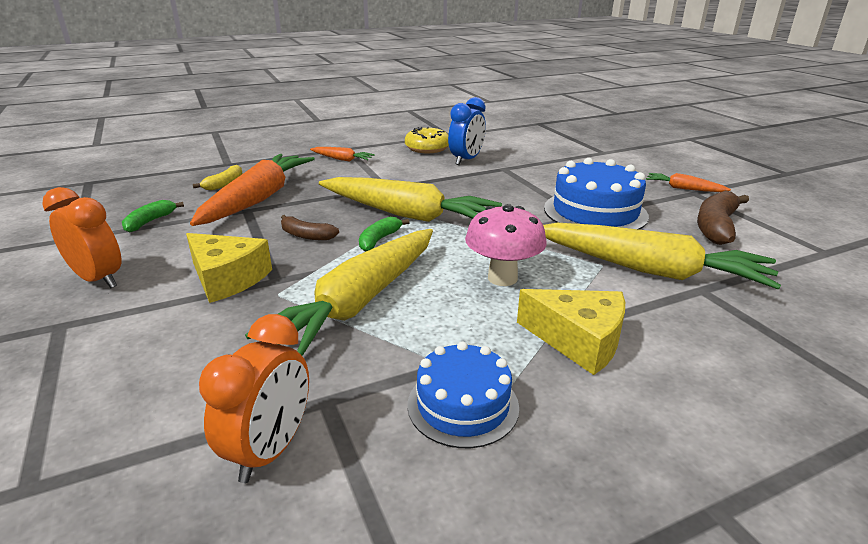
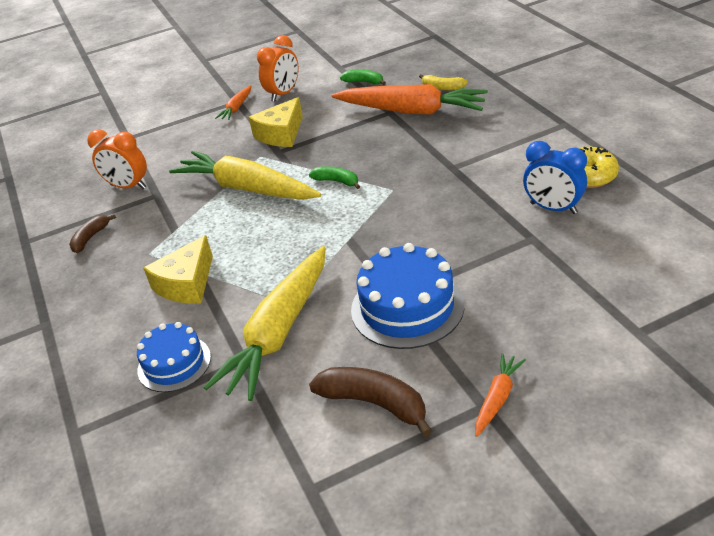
camera: 95 degrees right, 10 degrees up
(306, 235) = (344, 148): brown banana -> brown banana (90, 238)
(342, 159) = (526, 128): orange carrot -> orange carrot (236, 108)
(407, 214) = (388, 188): yellow carrot -> none
(463, 405) = (140, 239): blue cake -> blue cake (174, 363)
(502, 278) = (272, 247): pink mushroom -> none

